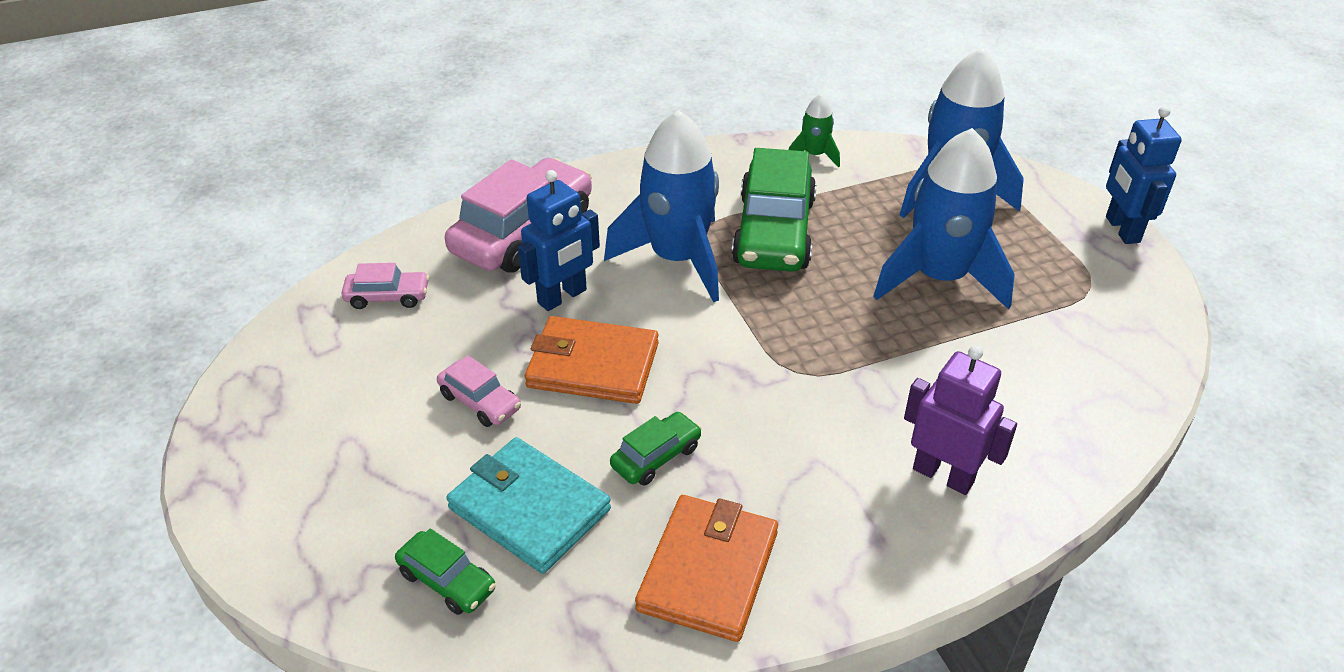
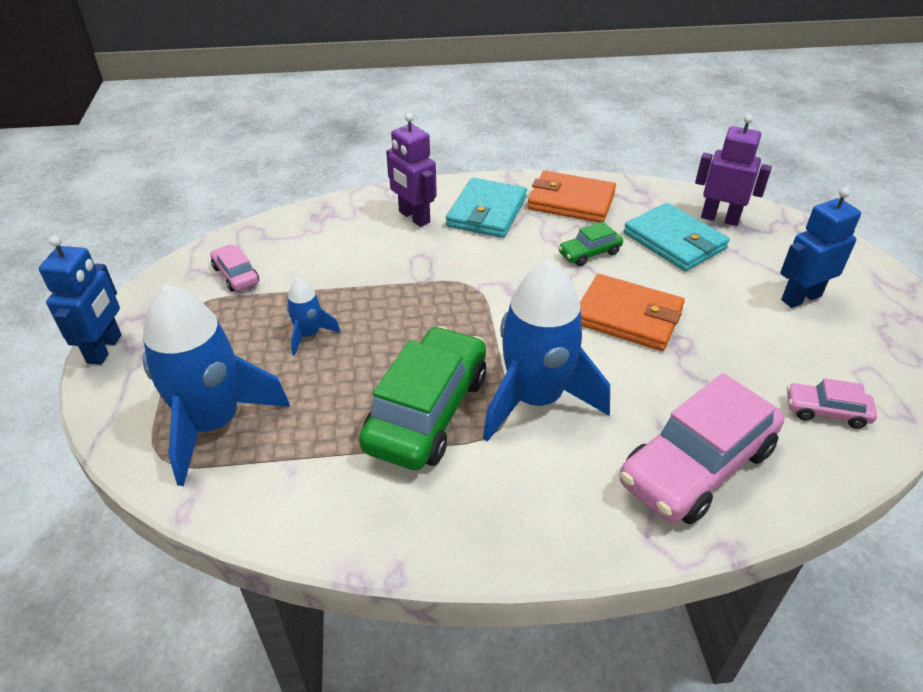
camera: 165 degrees left, 0 degrees up
(447, 581) = (720, 218): green car -> purple robot
(480, 401) = (716, 305): pink car -> pink car (236, 275)
(562, 297) = (652, 379): blue robot -> blue robot (800, 298)
(708, 571) = (571, 201): orange wallet -> orange wallet turned 75 degrees clockwise
(814, 155) = (320, 516): green rocket -> none
(838, 511) = (487, 212): none -> turquoise wallet
(939, 278) = (309, 335): blue rocket -> blue rocket, size x0.46

